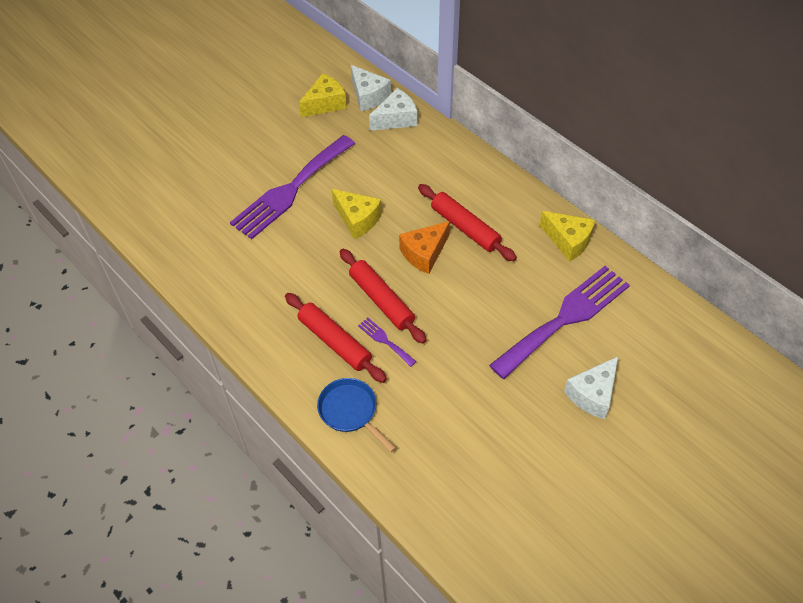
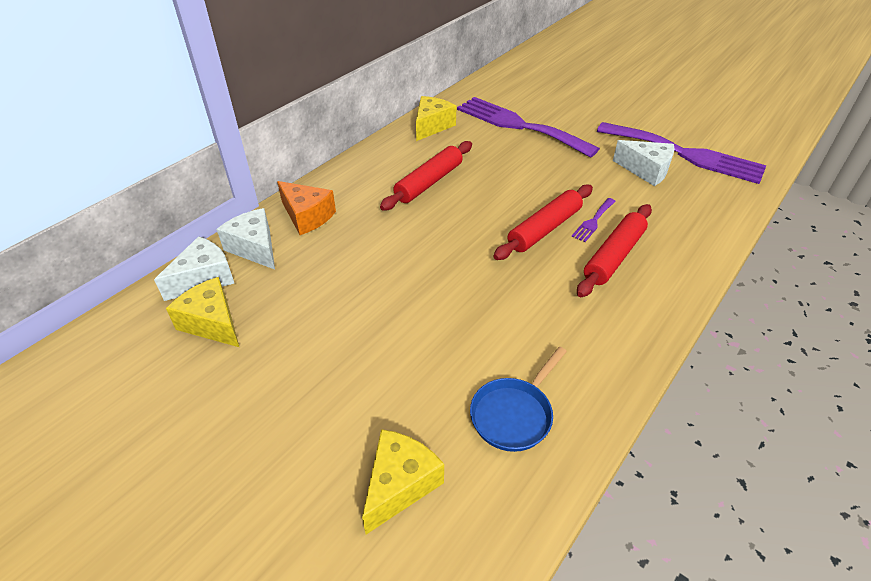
camera: 100 degrees left, 10 degrees down
(290, 190) = (392, 333): purple fork -> purple fork (685, 154)
(350, 411) = (687, 234): blue pan -> blue pan (514, 414)
(357, 219) = (433, 261): yellow cheese -> yellow cheese (400, 484)
(424, 253) = (471, 206): orange cheese -> orange cheese (307, 216)
(593, 394) = (586, 112): white cheese -> white cheese (646, 170)

